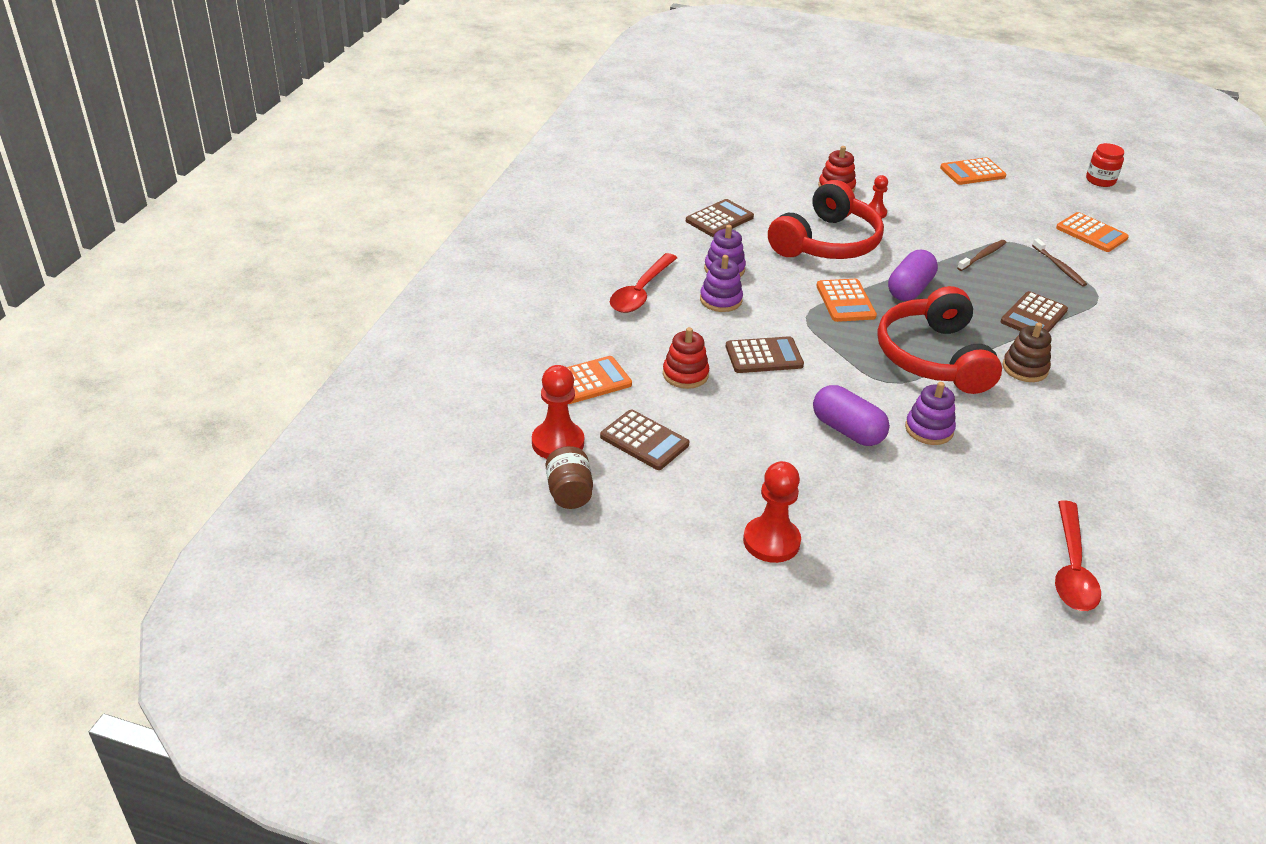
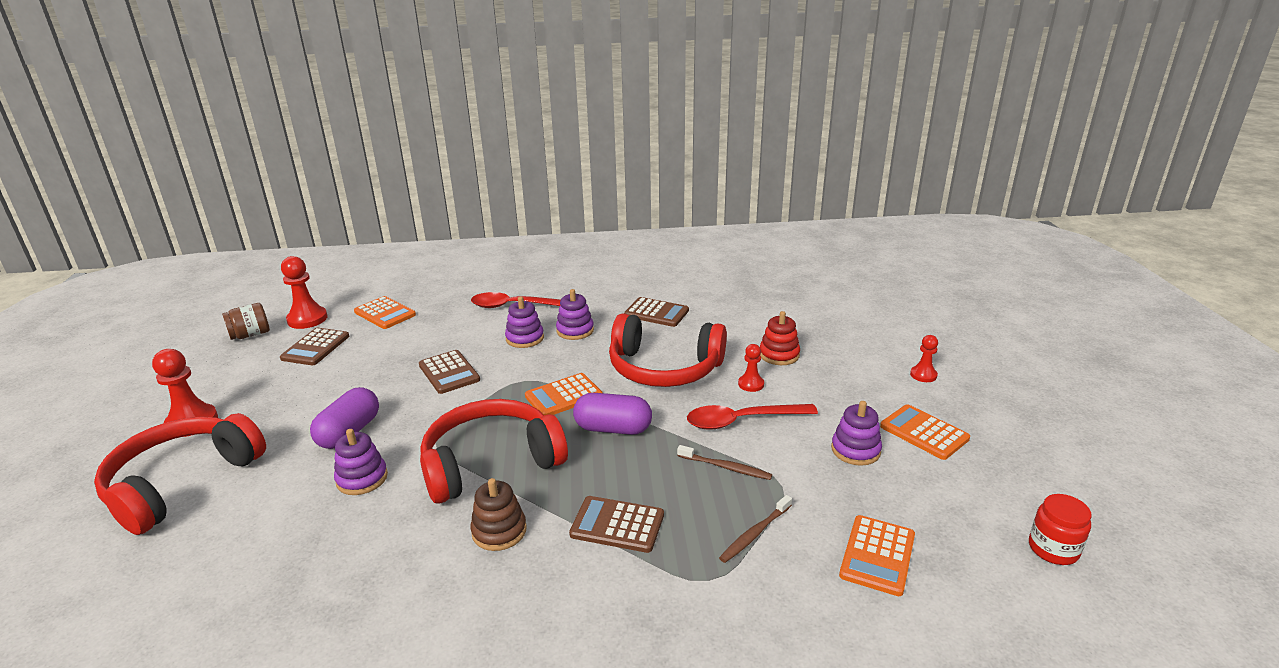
camera: 70 degrees right, 10 degrees down
(685, 374) = (407, 345): red stacking toy -> none
(891, 545) = (182, 483): none -> red headphones
(900, 145) = (923, 375): none -> red pawn
(982, 202) = (855, 450): none -> purple stacking toy
(1072, 568) = (132, 611): red spoon -> red spoon (741, 421)

